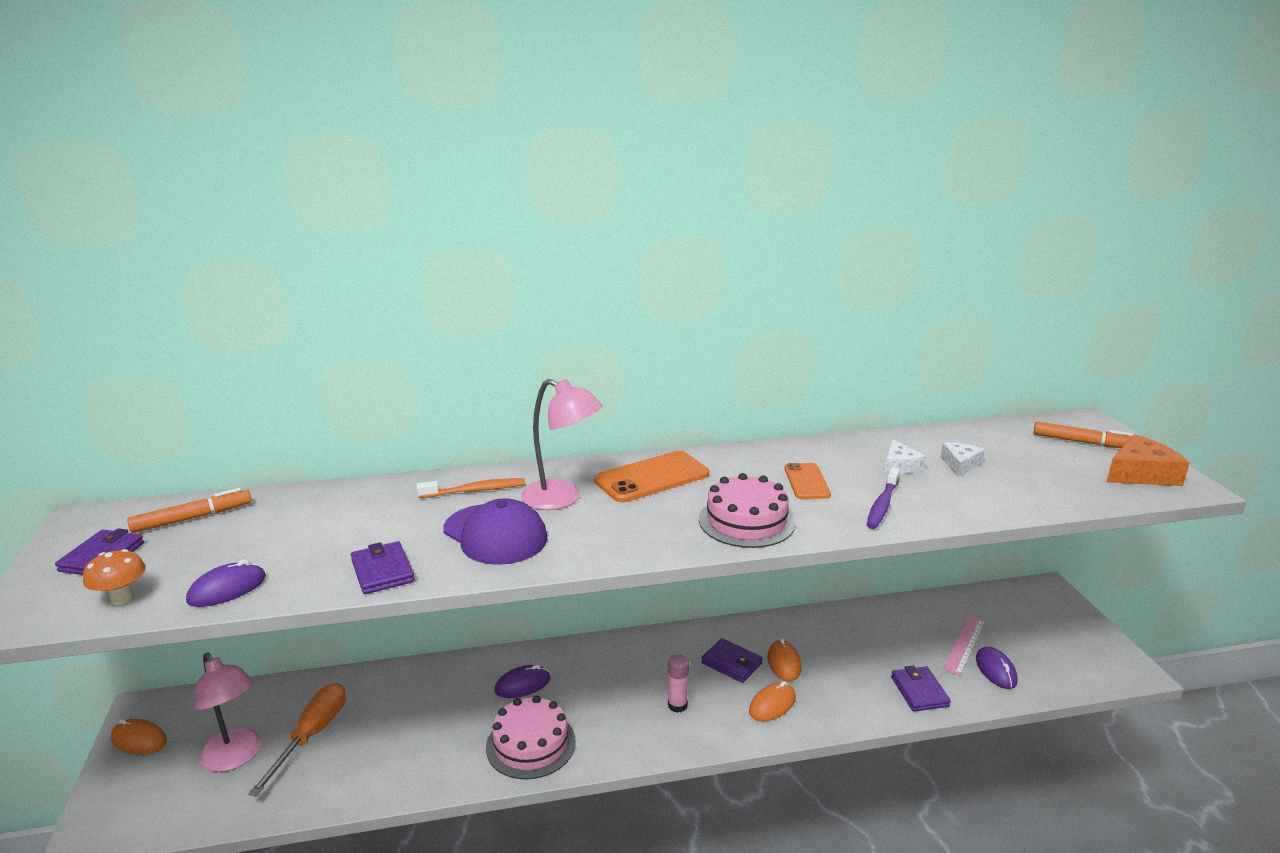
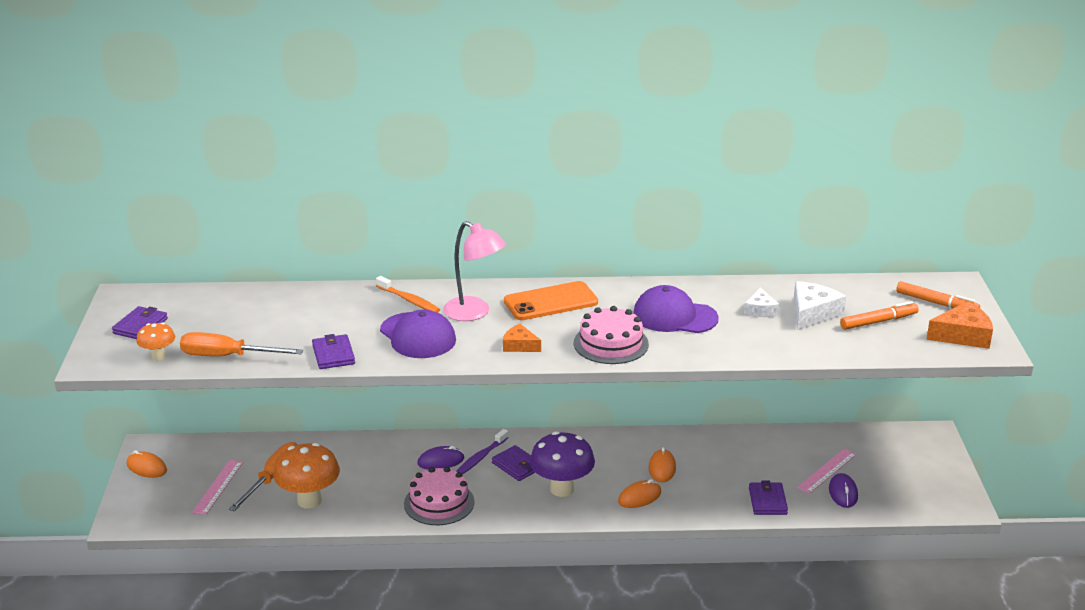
camera: 10 degrees right, 5 degrees up
(192, 518) = (199, 303): orange marker -> orange marker (878, 321)
(227, 589) = (227, 356): purple mouse -> orange screwdriver
(236, 757) = (218, 487): pink lamp -> pink ruler
(361, 763) = (309, 501): none -> orange mushroom
(475, 490) = (409, 300): orange toothbrush -> orange toothbrush turned 45 degrees clockwise
(632, 534) = (520, 345): none -> orange cheese
(677, 705) = (562, 489): pink glue stick -> purple mushroom
(731, 663) = (617, 463): purple wallet -> purple wallet (517, 466)
(806, 481) = (674, 316): orange phone -> purple cap
(882, 505) = (725, 341): purple toothbrush -> purple toothbrush (480, 457)
(960, 464) = (812, 313): white cheese -> white cheese, size x1.61

